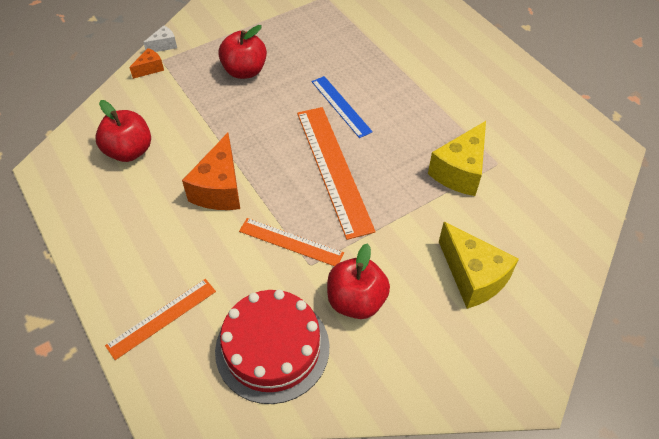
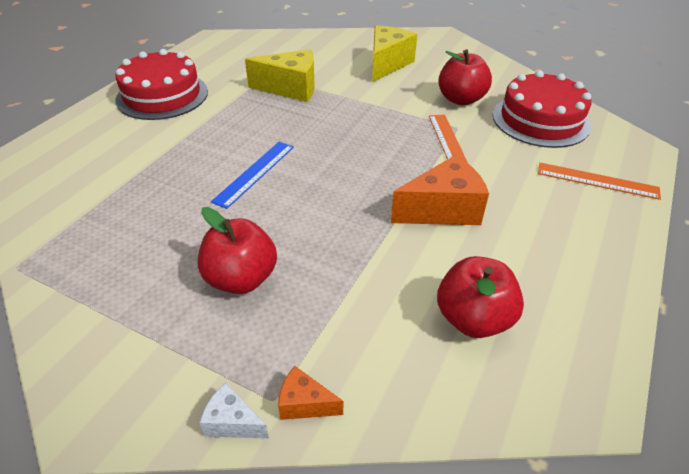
camera: 120 degrees left, 10 degrees down
(333, 169) = (347, 149): orange ruler -> none
(494, 85) = (162, 95): none -> red cake

